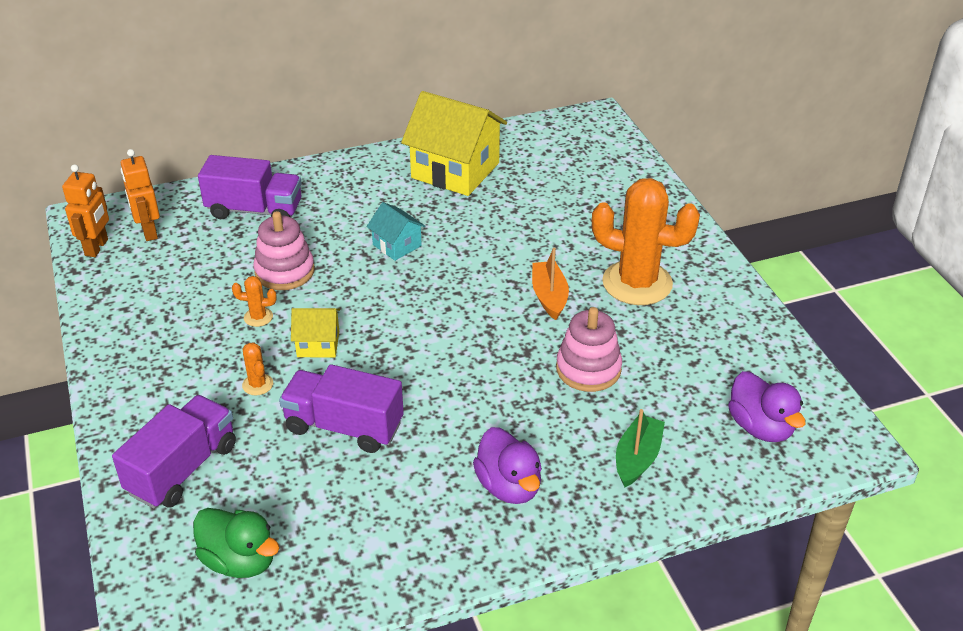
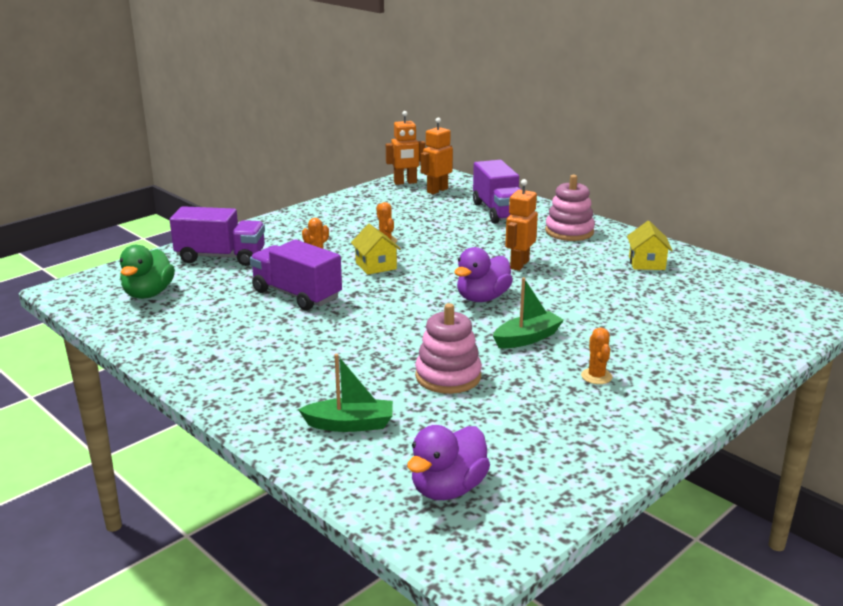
camera: 65 degrees right, 15 degrees down
(284, 271) = (443, 236): pink stacking toy -> pink stacking toy (569, 232)
(344, 427) = (296, 295): purple truck -> purple truck turned 45 degrees counterclockwise
(397, 245) = (519, 264): turquoise house -> orange robot
(455, 170) = (647, 263): yellow house -> yellow house, size x0.49
(509, 486) = (275, 371): purple duck -> purple duck (482, 298)
(549, 296) = (527, 338): orange boat -> green boat
(637, 283) = (596, 376): orange cactus -> orange cactus, size x0.40

